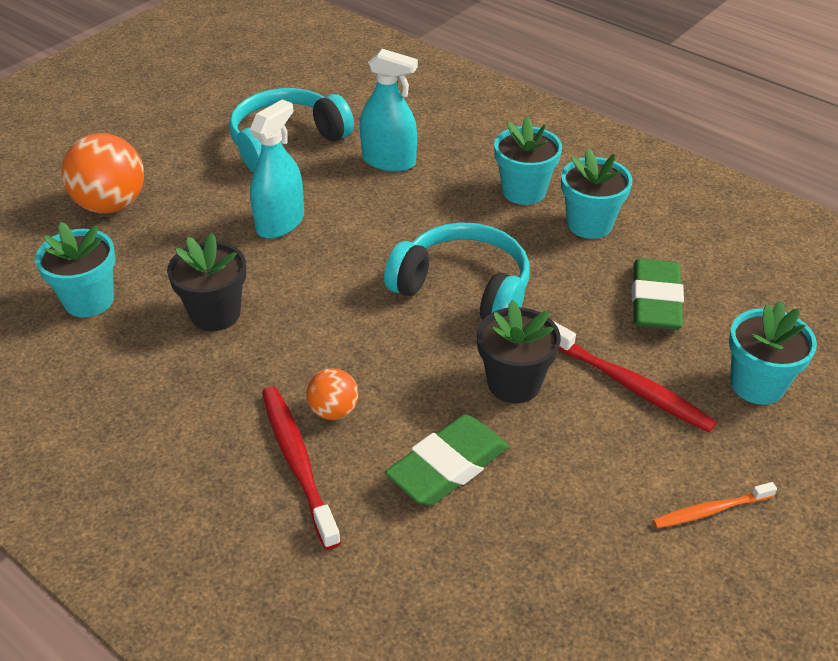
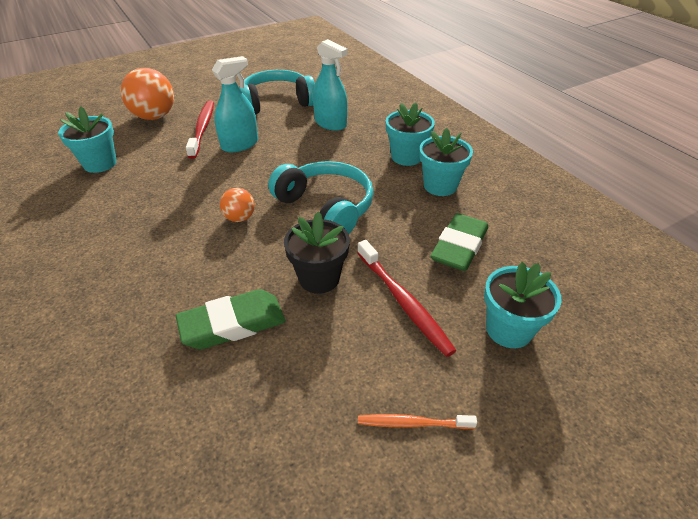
camera: 20 degrees right, 0 degrees up
(215, 313) = (162, 187): black flower pot -> none
(298, 462) = (138, 292): red toothbrush -> red toothbrush (202, 128)
(333, 411) = (186, 264): orange ball -> orange ball (240, 218)

